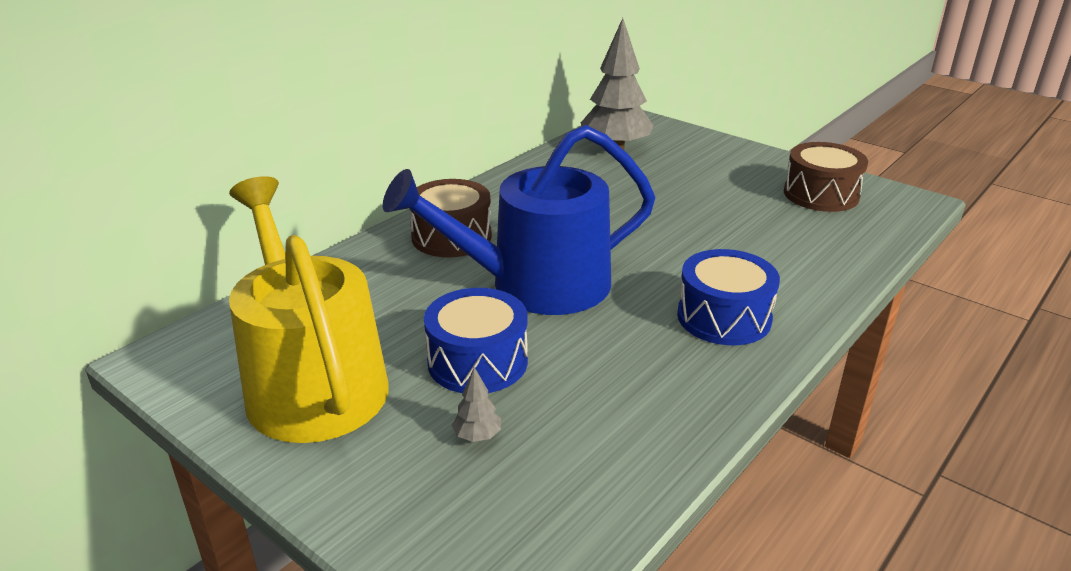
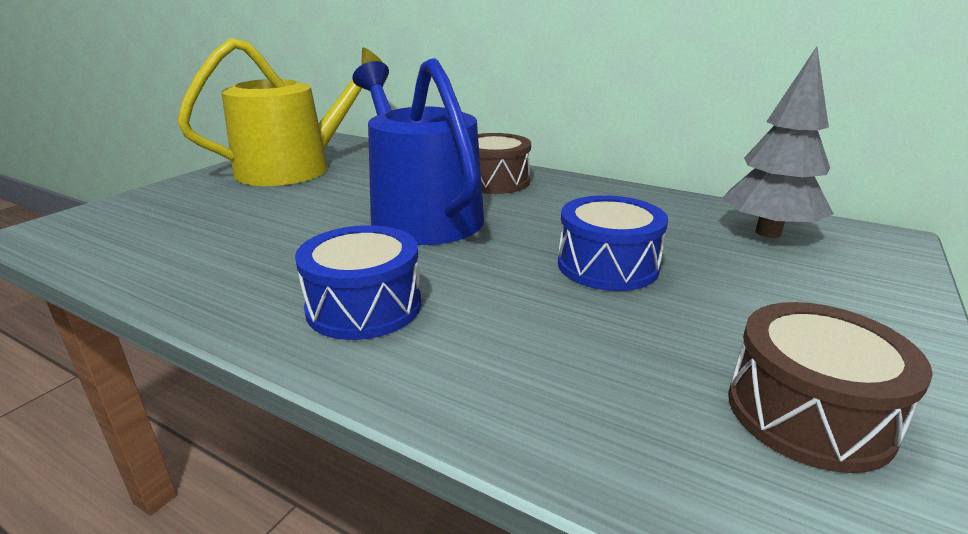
camera: 80 degrees right, 5 degrees down
(477, 361) = (305, 205): blue drum -> blue drum (607, 265)
(477, 436) = (213, 212): grey tree -> none

